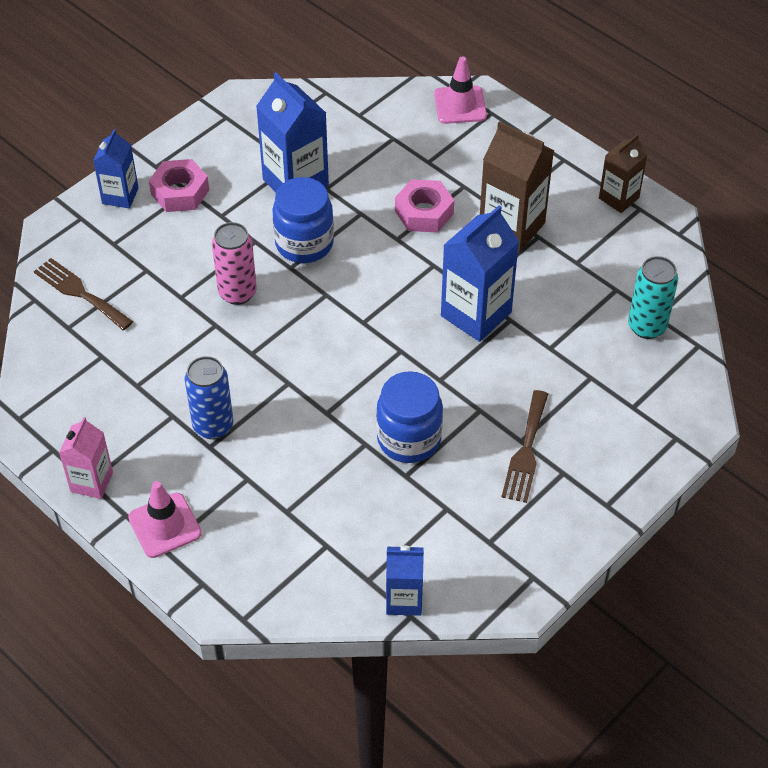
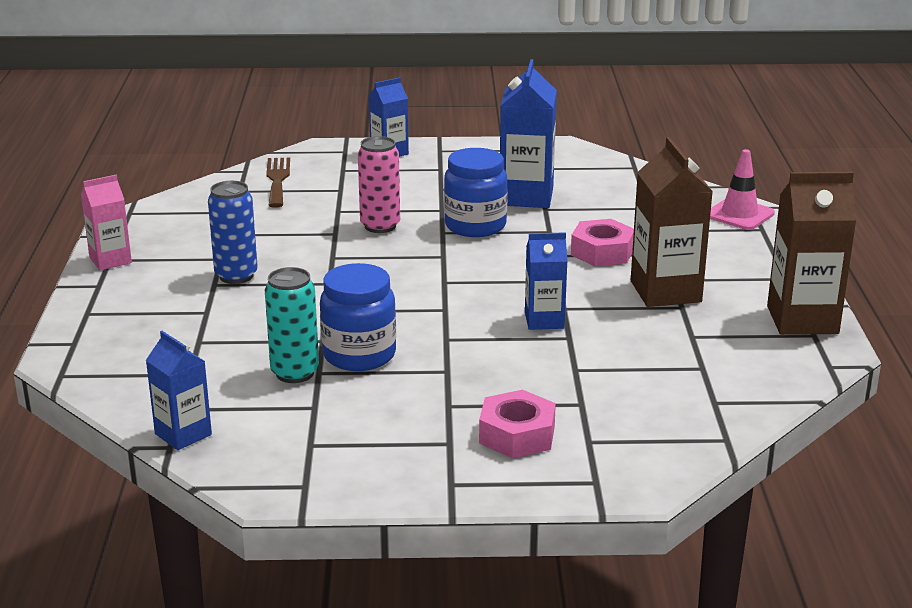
camera: 45 degrees right, 25 degrees down
(165, 525) = (110, 303): pink traffic cone -> none
(180, 192) = (433, 167): pink nut -> pink nut (517, 435)
(476, 314) = (544, 320): blue carton -> blue carton, size x0.60
(526, 451) = (440, 413): brown fork -> none
(618, 198) = (802, 320): brown carton -> brown carton, size x1.65
(647, 326) = (692, 402): turquoise can -> turquoise can (295, 373)

